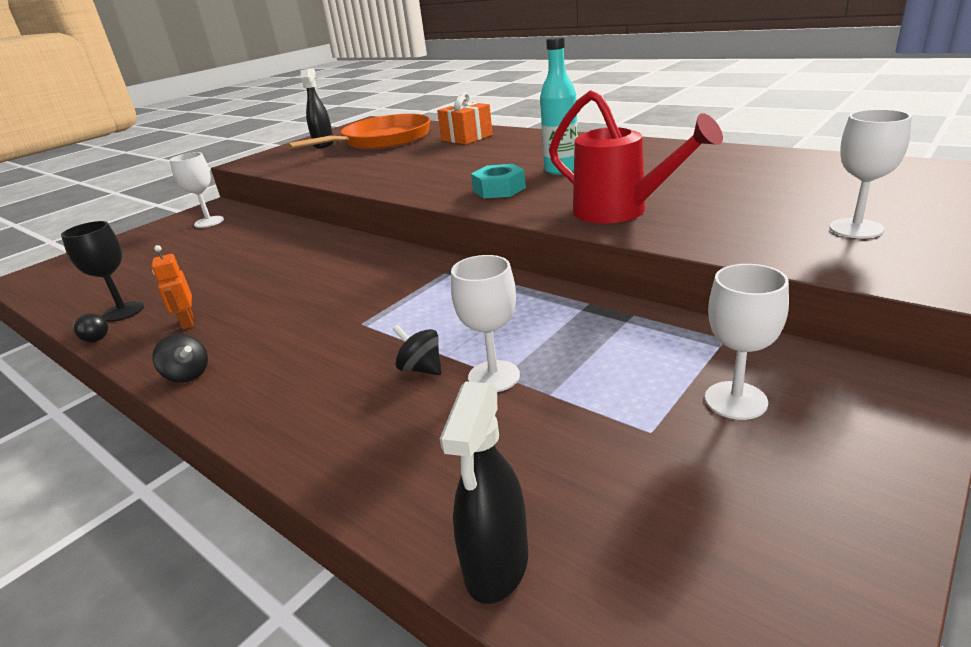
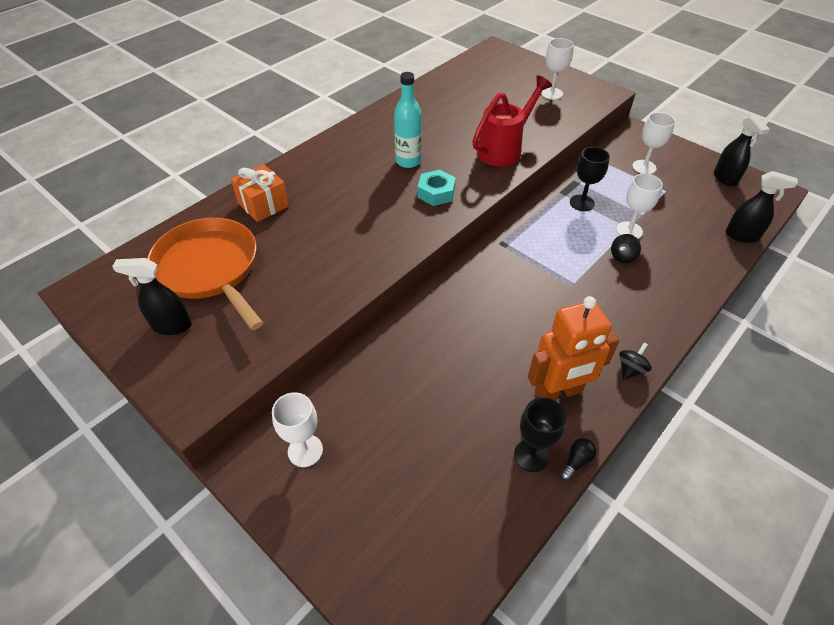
camera: 90 degrees left, 20 degrees up
(187, 322) = (558, 392): orange robot -> orange robot, size x2.13
(565, 325) = (582, 203): none -> black goblet
(781, 567) = (725, 178): none -> black spray bottle

